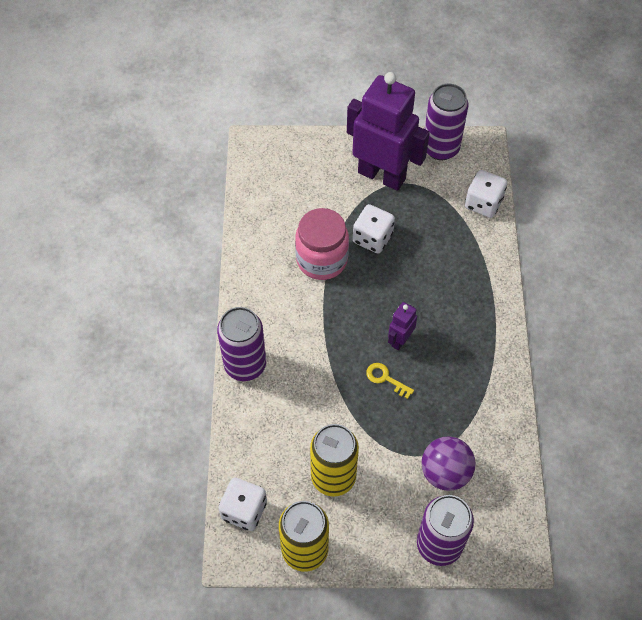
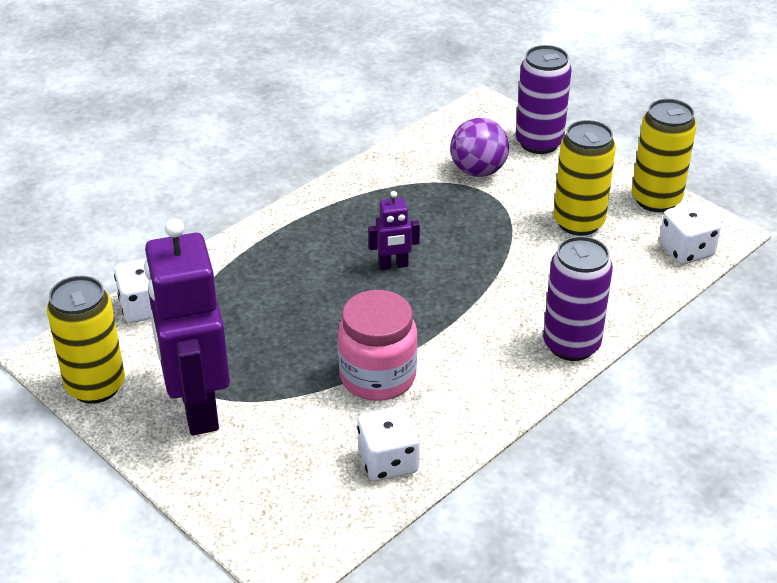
camera: 135 degrees left, 20 degrees down
(372, 238) = (298, 358): white dice -> white dice (388, 461)
(385, 378) = (446, 250): yellow key -> none
(440, 148) = (95, 386): purple can -> yellow can

